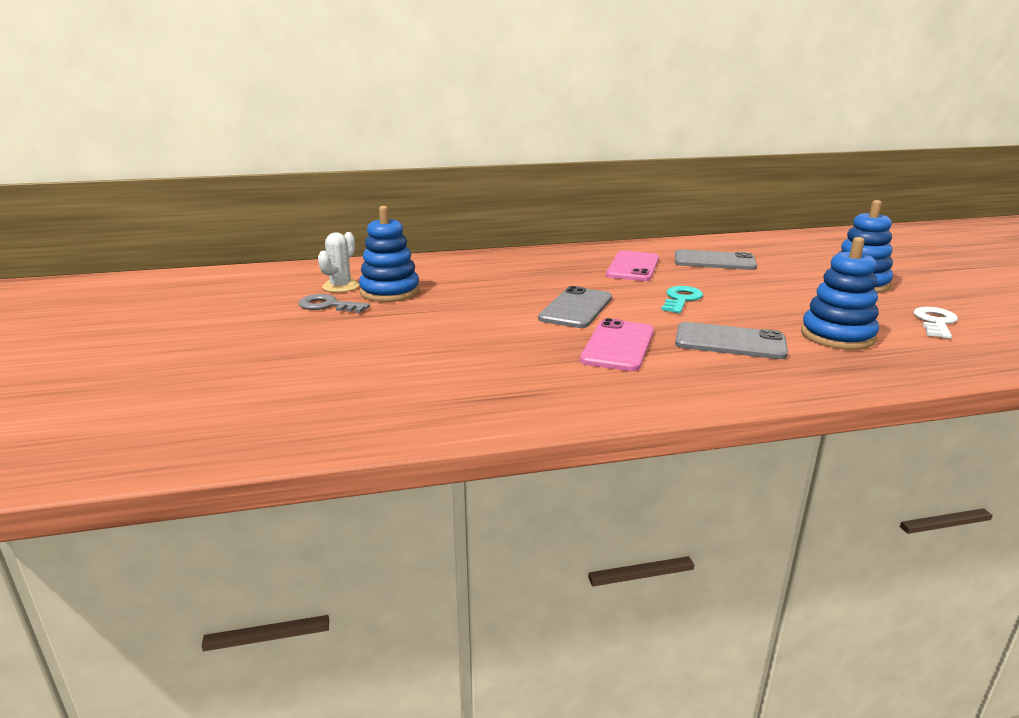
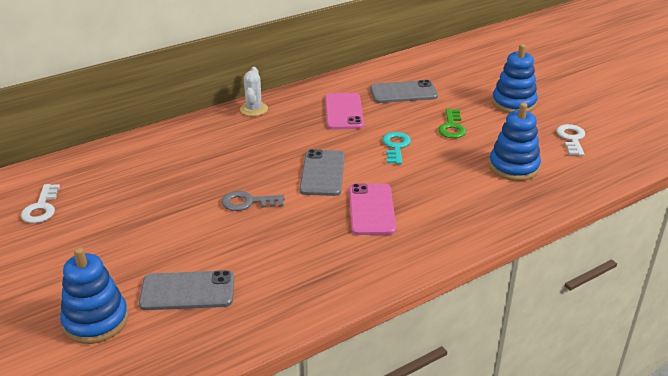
camera: 20 degrees left, 10 degrees up
(257, 293) = (41, 208): none -> white key
(328, 305) = (118, 211): grey key -> grey key (248, 202)
(341, 286) = (112, 184): white cactus -> white cactus (254, 109)
(390, 292) = (160, 183): blue stacking toy -> blue stacking toy (96, 321)
(730, 342) = (446, 188): grey phone -> grey phone (187, 291)
(763, 293) = (452, 127): none -> green key

